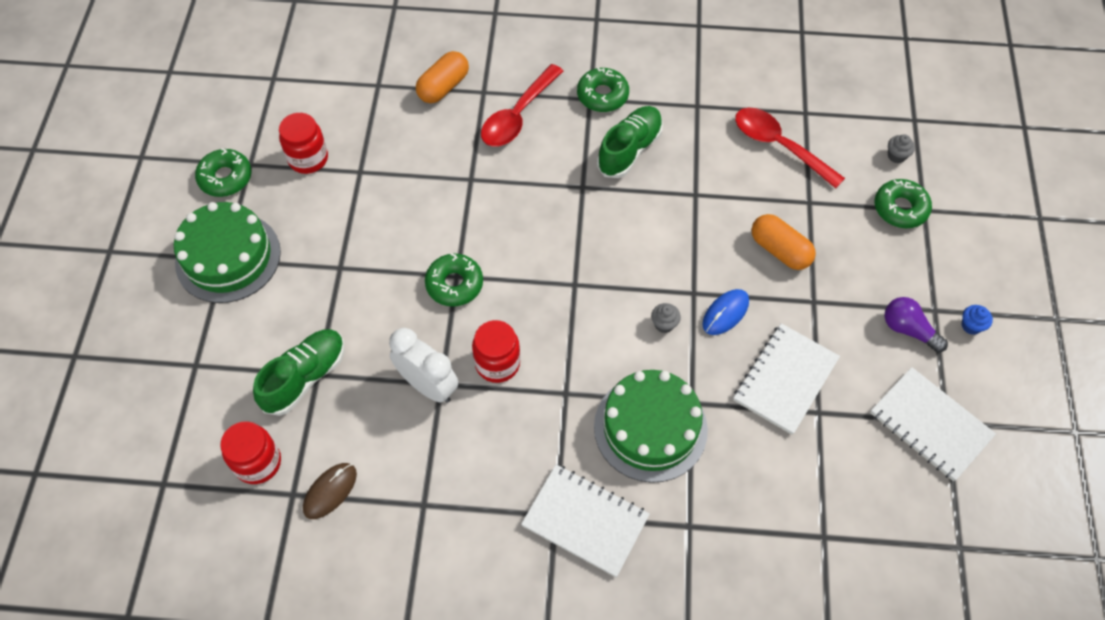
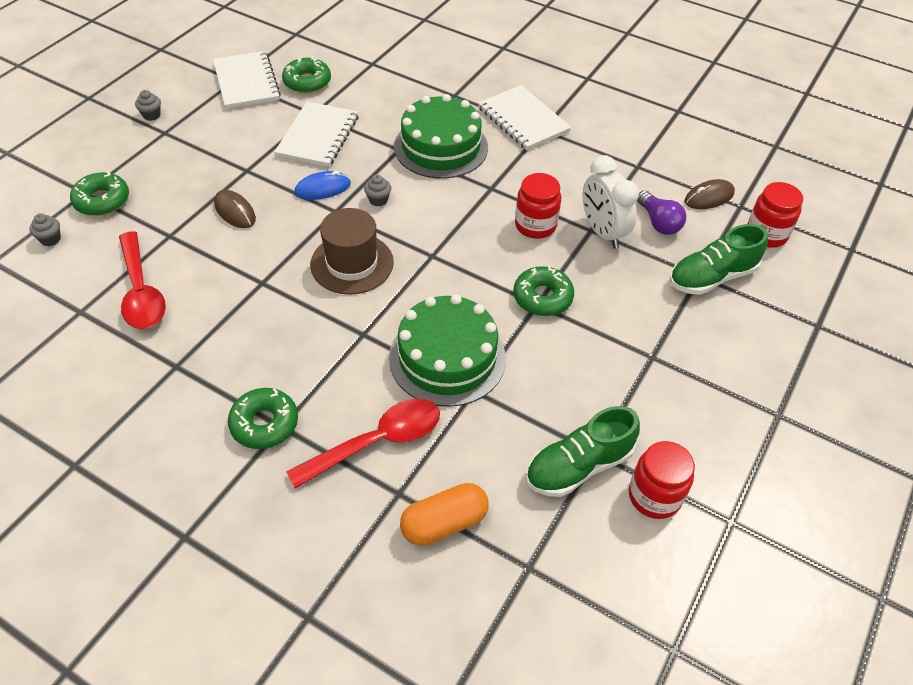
camera: 155 degrees left, 10 degrees down
(225, 178) = (766, 515): green donut -> green donut (307, 82)
(228, 257) = (773, 415): green cake -> green cake (447, 358)
(629, 150) = (287, 350): green shoe -> green shoe (578, 466)
(637, 244) = (352, 263): none -> brown hat
(779, 250) = (235, 211): orange capsule -> brown mouse
(785, 379) = (318, 136): white notebook -> white notebook turned 45 degrees counterclockwise
(908, 330) = (198, 129): purple light bulb -> purple light bulb (658, 222)
(971, 326) = (151, 115): blue cupcake -> grey cupcake

